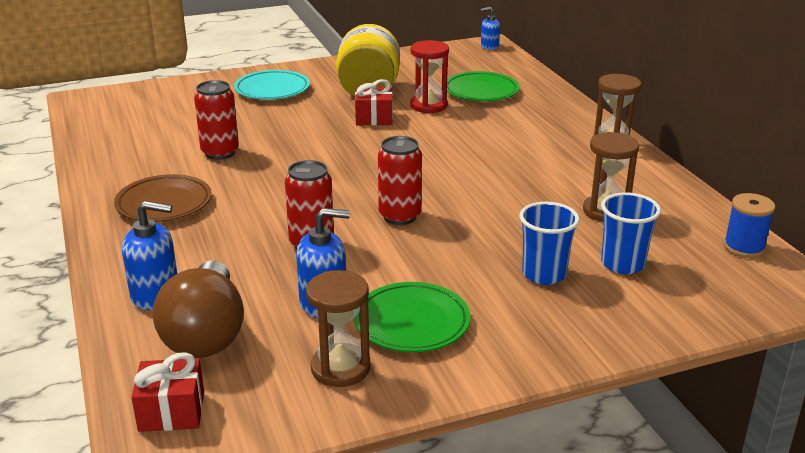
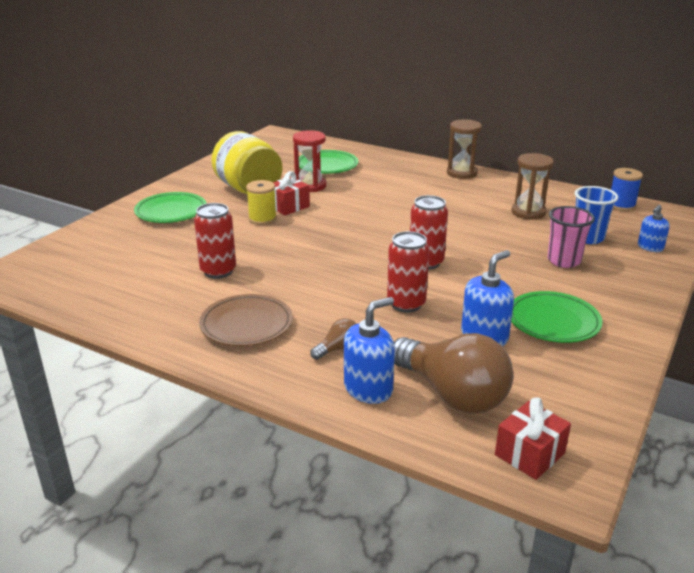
camera: 40 degrees left, 0 degrees up
(192, 253) = (338, 349): none -> brown light bulb
(272, 90) = (171, 212): turquoise plate -> green plate
(332, 121) = (262, 219): none -> yellow spool
(340, 368) = (568, 369): brown hourglass -> none
(489, 47) = (278, 135): blue soap dispenser -> blue soap dispenser (650, 247)
(544, 274) = (564, 261): blue cup -> pink cup

